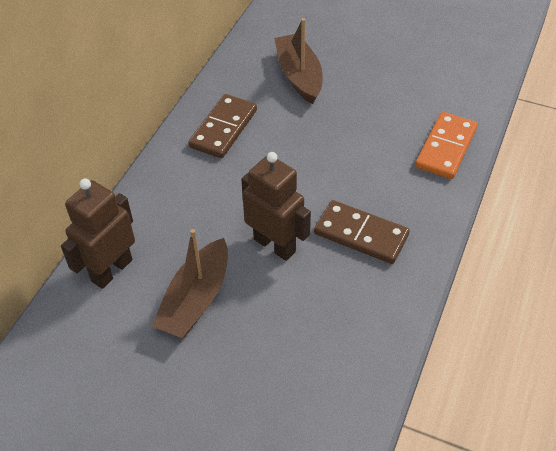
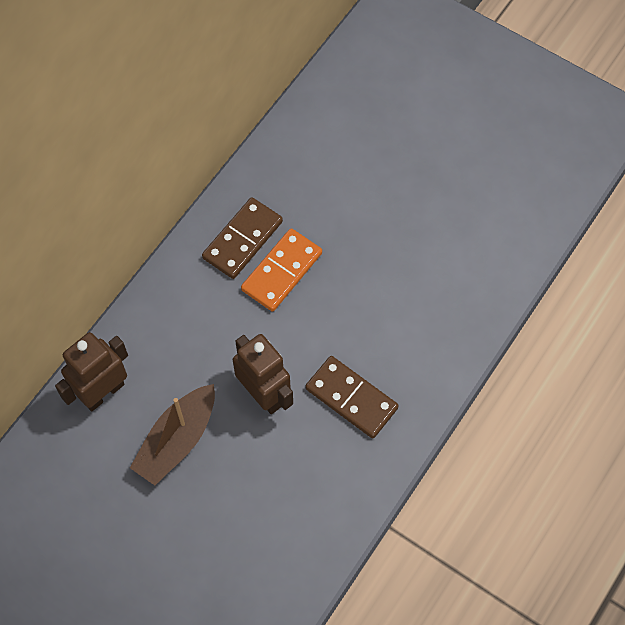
camera: 10 degrees right, 15 degrees up
(299, 76) = (338, 182): brown boat -> none
(445, 148) = (468, 309): orange domino -> orange domino (281, 271)

